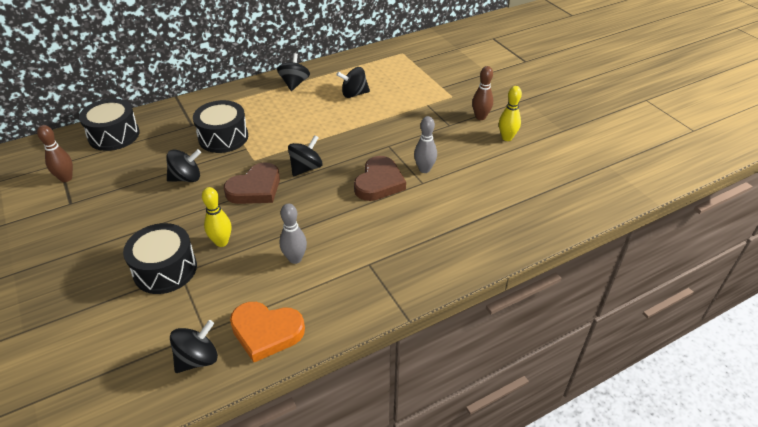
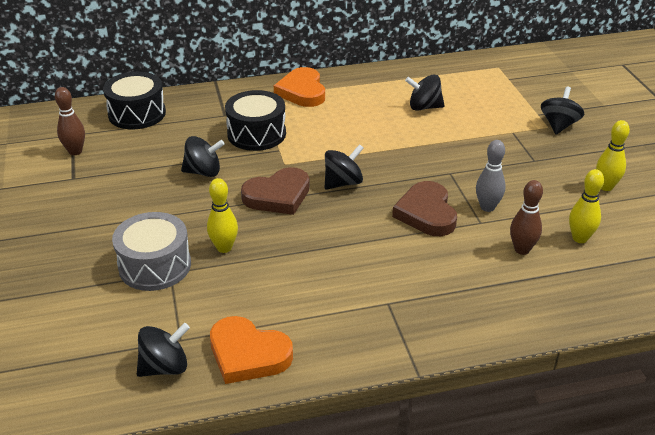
camera: 15 degrees right, 5 degrees down
(165, 269) = (155, 266): black drum -> grey drum
(252, 95) = (302, 91): none -> orange heart
(294, 83) = (355, 85): black spinning top -> black spinning top (559, 125)
(295, 259) = (302, 281): grey bowling pin -> none
(379, 182) = (426, 213): brown heart -> brown heart turned 135 degrees clockwise
(480, 117) = (578, 157): brown bowling pin -> brown bowling pin (522, 249)
(499, 182) = (580, 238): none -> yellow bowling pin

